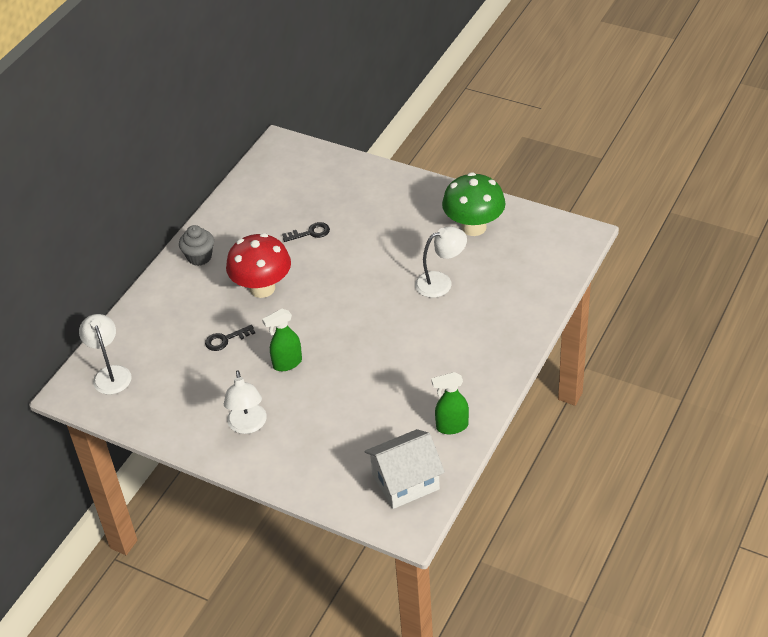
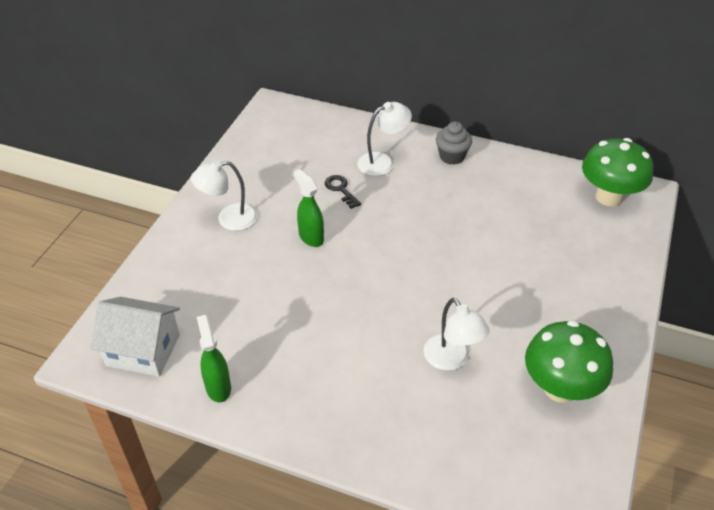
camera: 80 degrees right, 0 degrees up
(110, 374) = (294, 124): white lamp -> white lamp (383, 162)
(262, 288) = (415, 206): red mushroom -> none
(280, 166) = (609, 197): none -> green mushroom
(310, 233) = (508, 233): black key -> none
(405, 481) = (143, 350): white house -> white house turned 45 degrees counterclockwise

